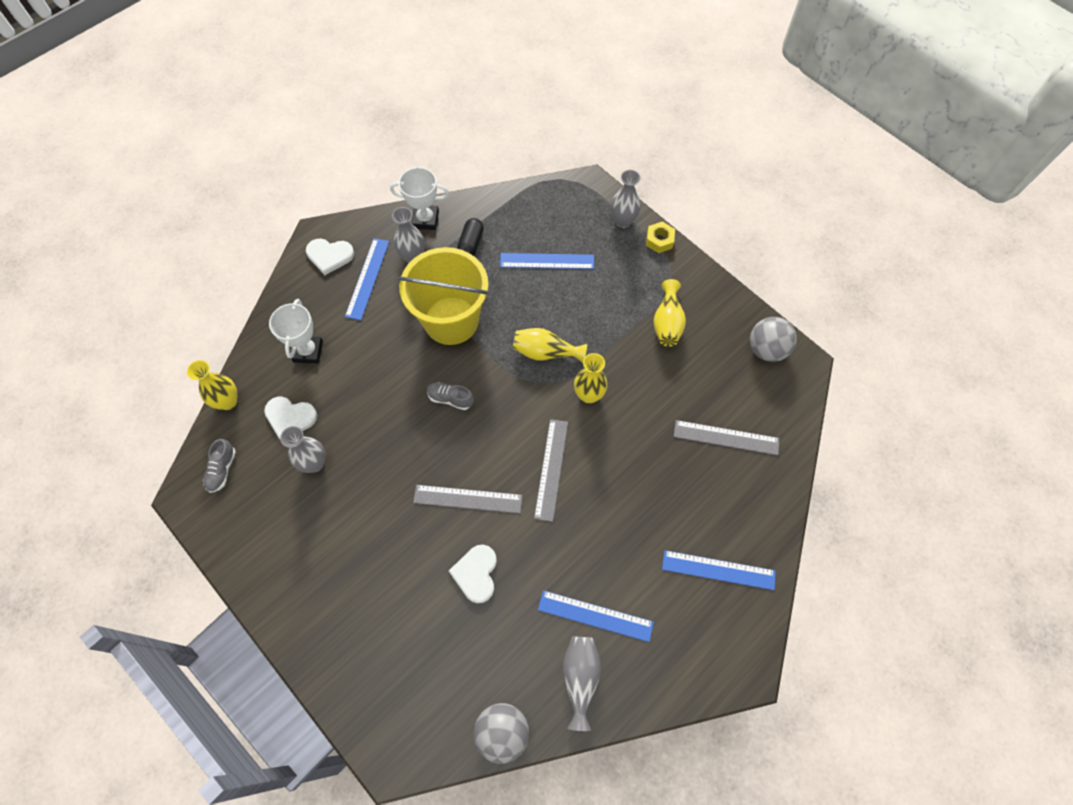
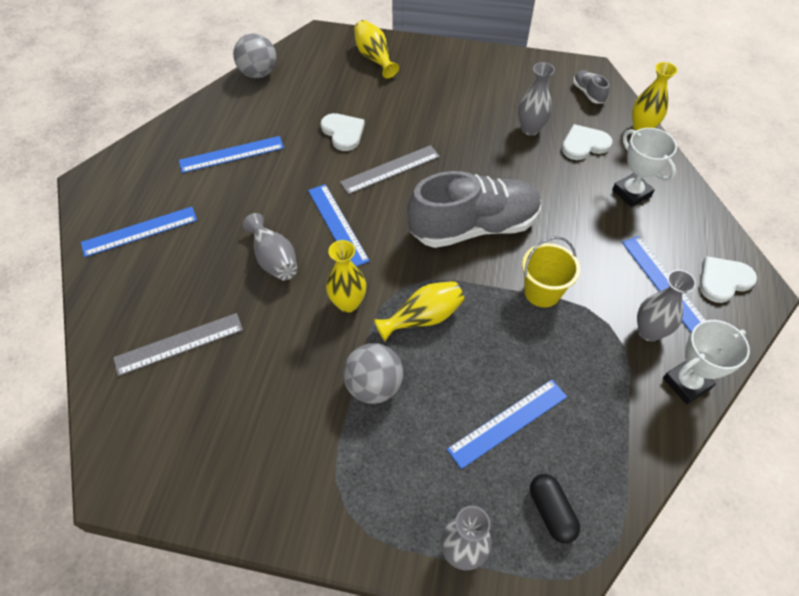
camera: 145 degrees right, 10 degrees down
(450, 398) = (473, 227): grey shoe -> grey shoe, size x2.48
(451, 320) = (542, 292): yellow bucket -> yellow bucket, size x0.54
(471, 243) = (609, 387): black capsule -> black capsule (551, 512)
(551, 469) = (337, 224): grey ruler -> blue ruler
(580, 678) = (221, 119): grey vase -> grey vase (274, 259)
(659, 240) = (393, 553): yellow nut -> none
(667, 322) = (312, 434): yellow vase -> yellow vase (374, 58)
(766, 349) = (169, 476): grey ball -> grey ball (374, 386)

